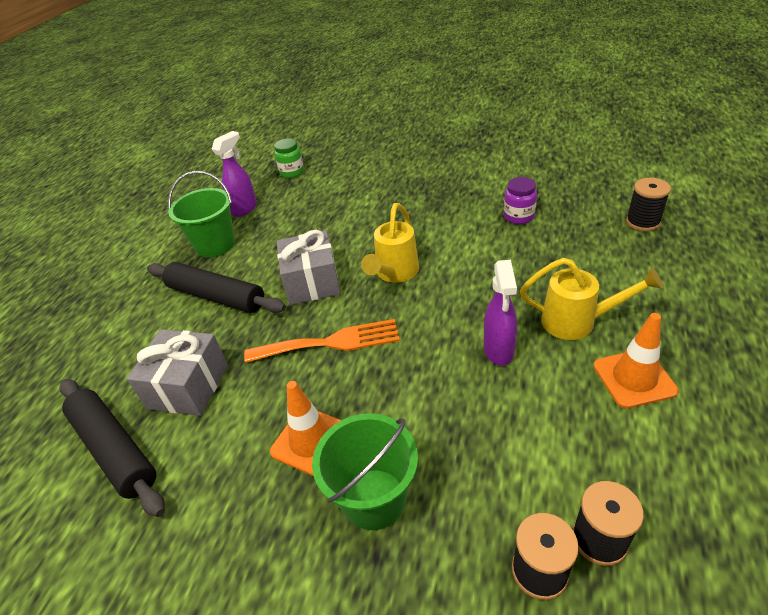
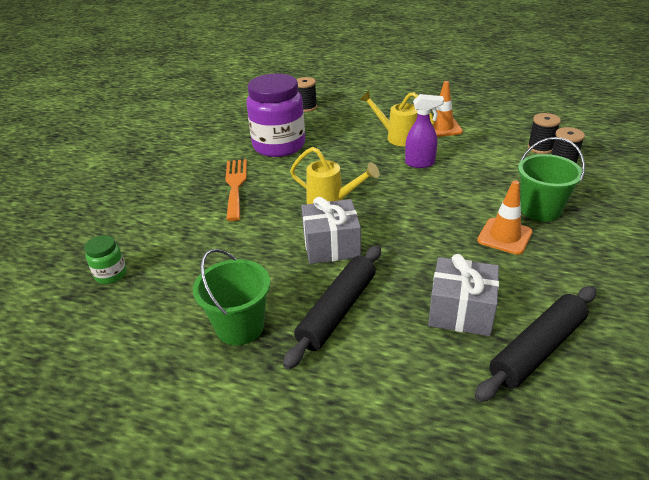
camera: 90 degrees left, 5 degrees down
(245, 209) = (172, 309): purple spray bottle -> none
(330, 343) = (409, 232): orange fork -> orange fork (235, 185)
(518, 216) = (279, 146): purple jar -> purple jar, size x2.25
(578, 322) = (397, 137): yellow watering can -> yellow watering can turned 75 degrees counterclockwise

